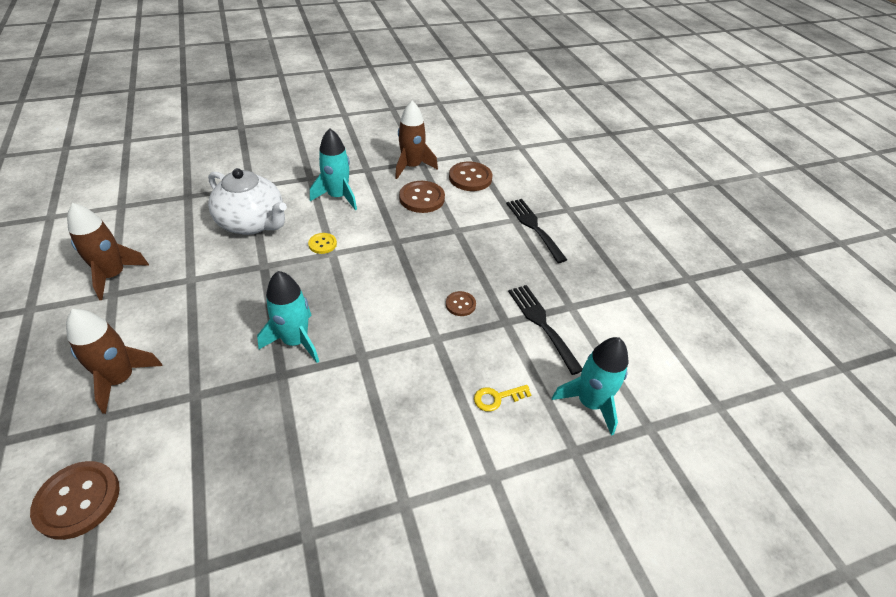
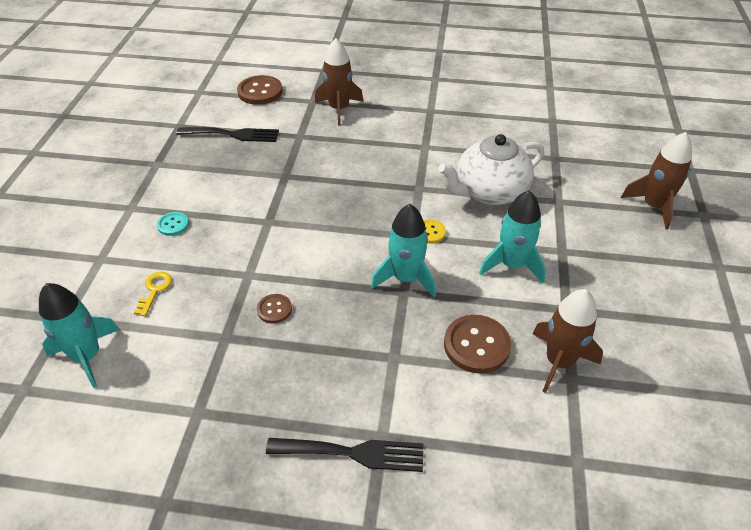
camera: 120 degrees right, 0 degrees up
(114, 275) = (452, 112): brown rocket -> brown rocket (654, 206)
(295, 341) = (313, 189): turquoise rocket -> turquoise rocket (406, 278)
(408, 437) = (173, 225): none -> turquoise button
(470, 178) = (506, 426): brown button -> none
(542, 324) = (198, 368): black fork -> black fork (233, 134)

